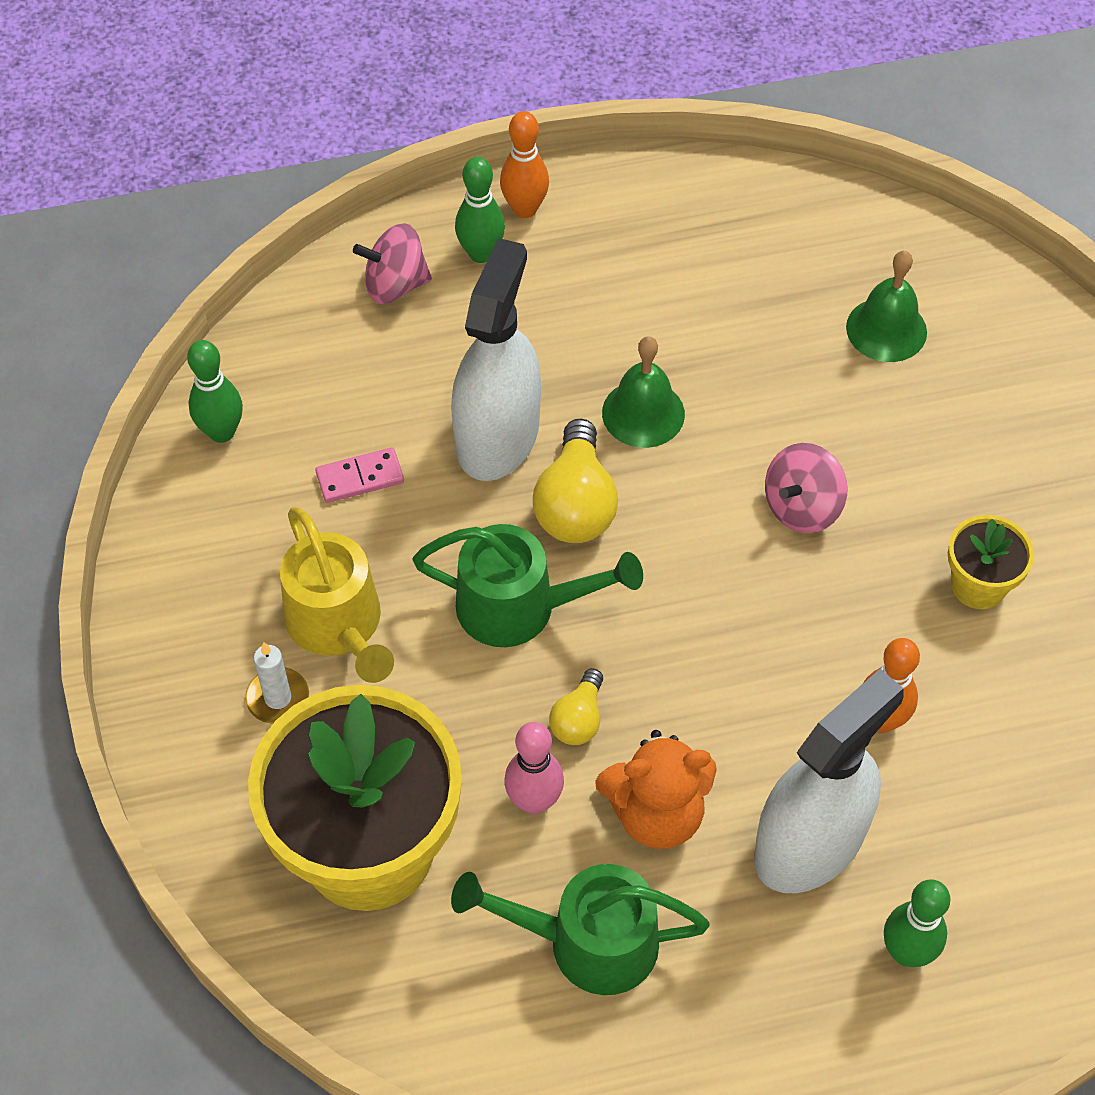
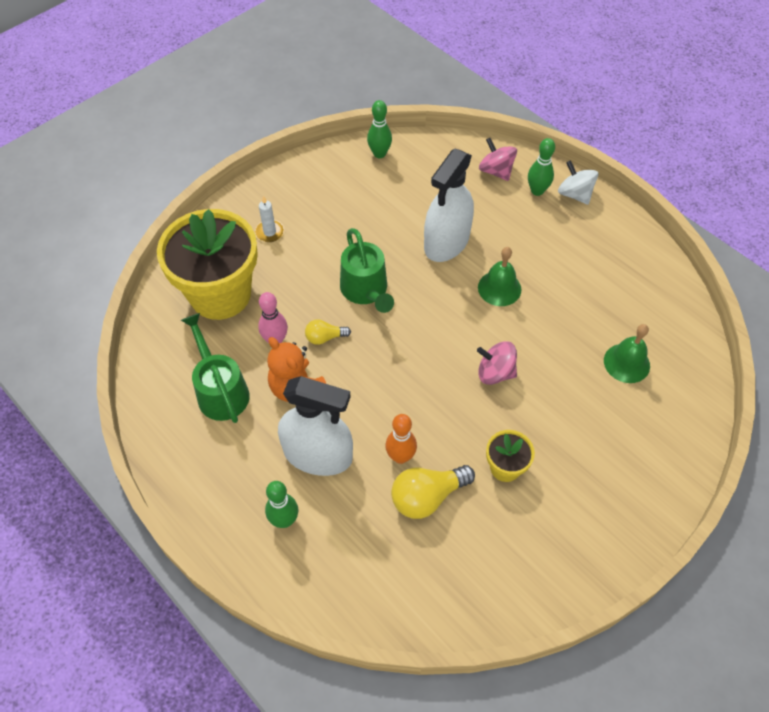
camera: 60 degrees right, 0 degrees up
(339, 626) = (315, 235): yellow watering can -> none
(360, 478) = (390, 207): pink domino -> none
(497, 435) = (446, 242): white spray bottle -> white spray bottle turned 135 degrees clockwise
(525, 209) = (574, 194): orange bowling pin -> white spinning top
(575, 504) = (432, 286): yellow light bulb -> yellow light bulb (427, 496)

